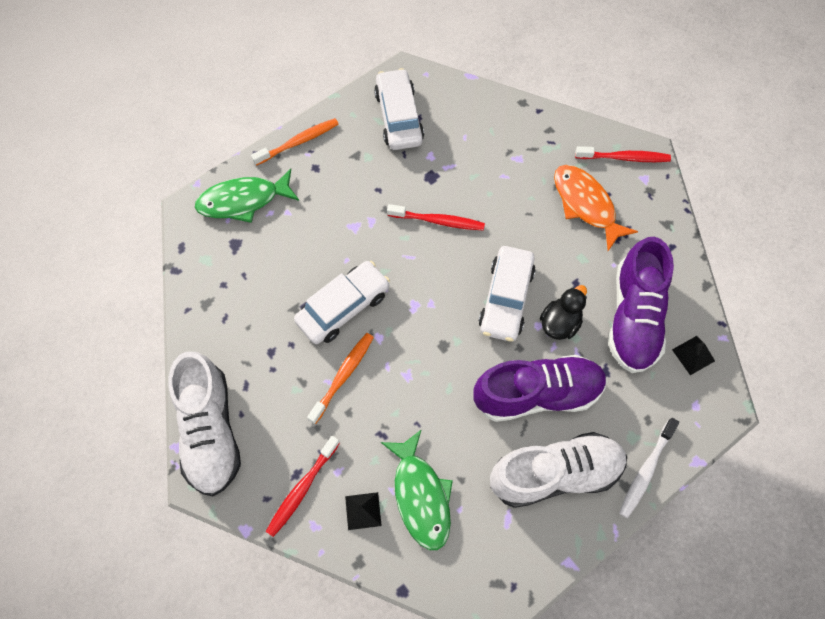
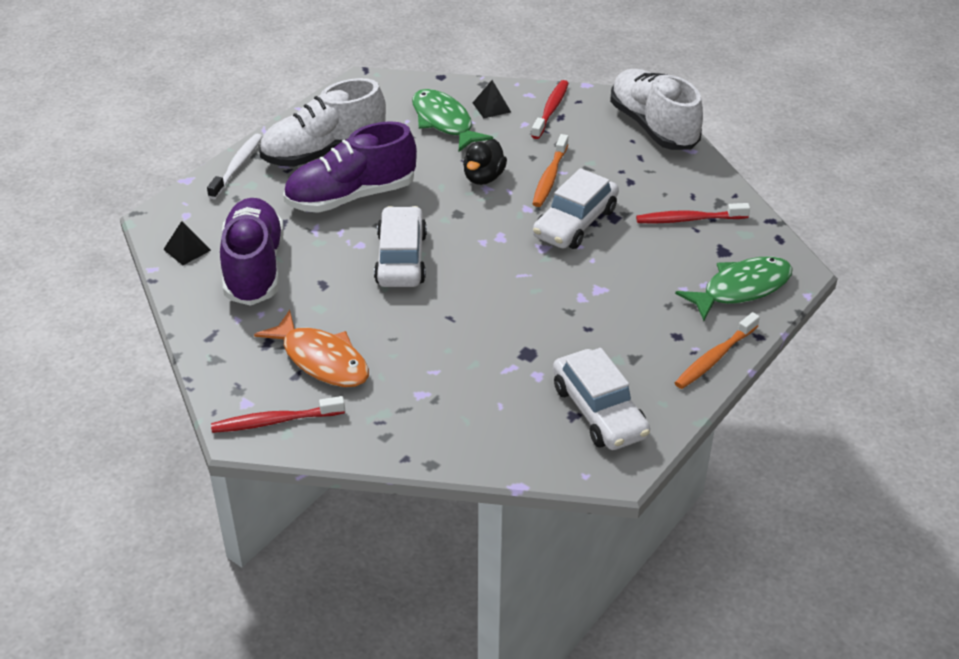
camera: 165 degrees right, 25 degrees down
(438, 221) = (502, 311): red toothbrush -> red toothbrush (689, 219)
(560, 323) = (337, 250): black duck -> black duck (483, 178)

